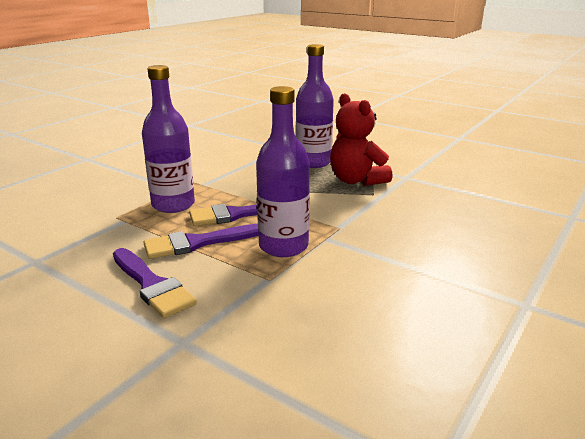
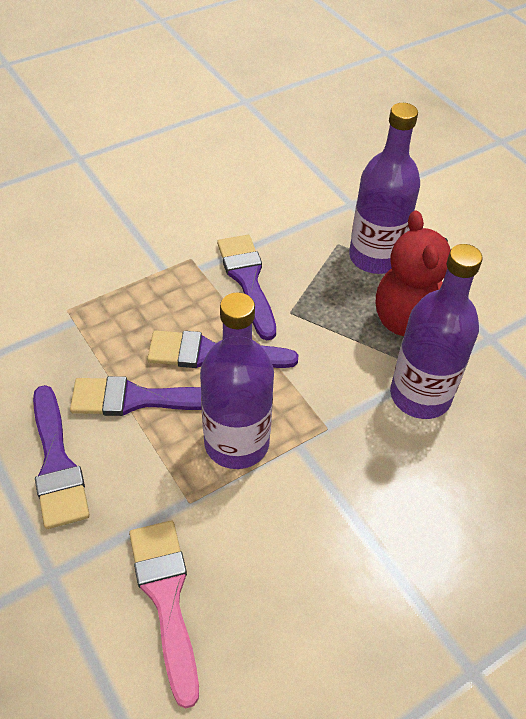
camera: 20 degrees right, 25 degrees up
(173, 205) = (143, 305): purple bottle -> purple bottle (420, 396)
(239, 183) = (247, 280): none -> purple brush
(286, 328) = (166, 597): none -> pink brush

